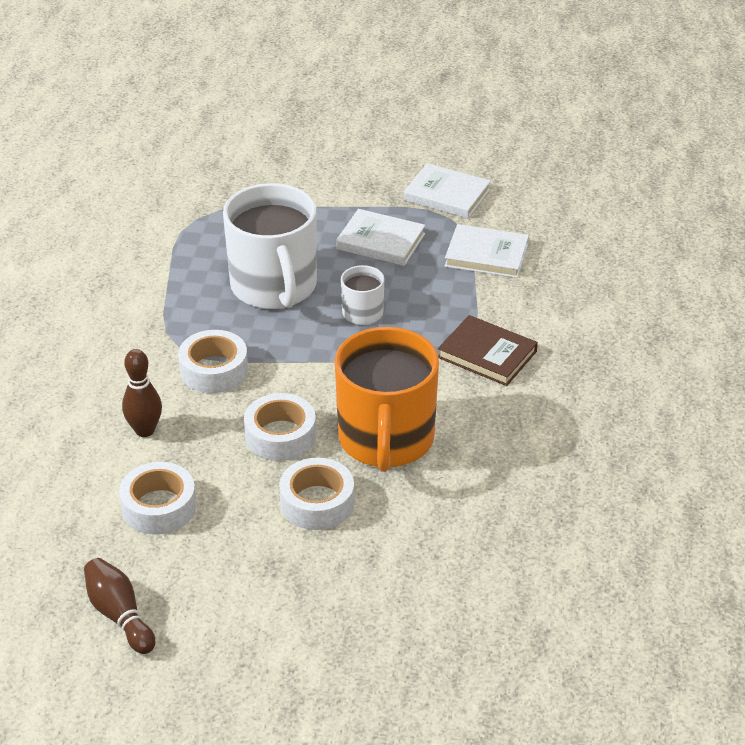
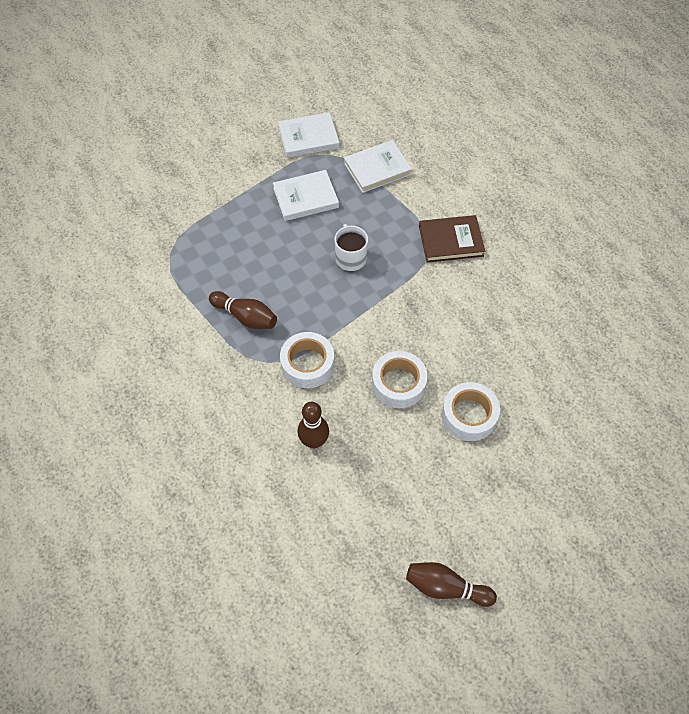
camera: 40 degrees left, 20 degrees up
(159, 507) = (384, 491): white tape -> none
(204, 302) = (245, 317): none -> brown bowling pin
(274, 286) = (277, 275): white mug -> none
(386, 439) = (459, 342): orange mug -> none

